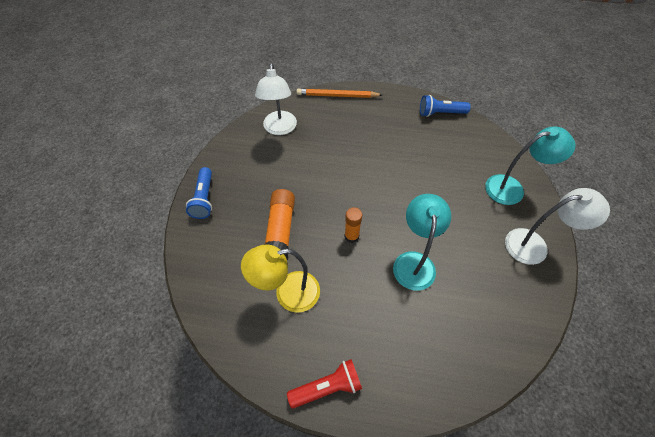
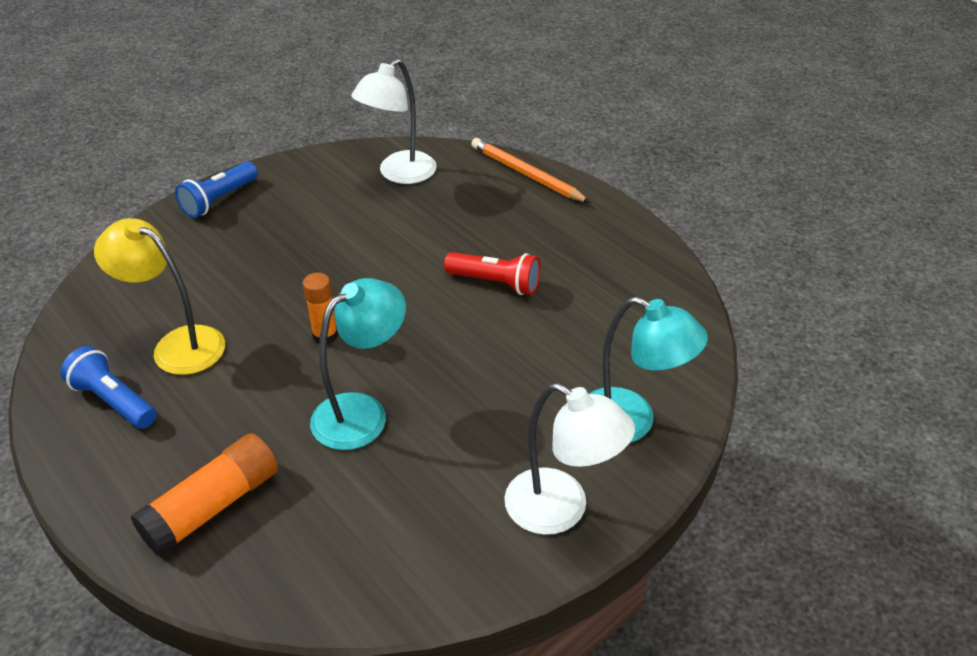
camera: 40 degrees right, 15 degrees down
(280, 229) = (256, 278): orange glue stick -> orange glue stick (213, 506)
(327, 387) = (92, 460): red flashlight -> red flashlight (495, 283)
(440, 113) = (653, 270): blue flashlight -> blue flashlight (114, 401)

